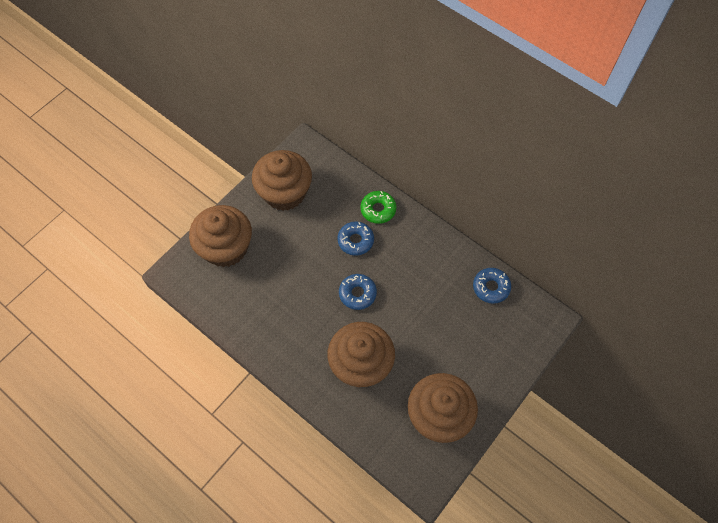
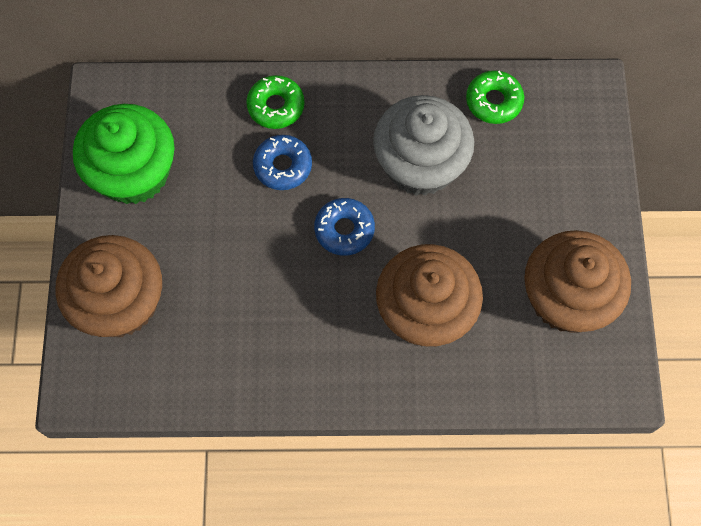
camera: 40 degrees left, 5 degrees up
(284, 193) = (134, 173): brown cupcake -> green cupcake
(423, 290) = (420, 164): none -> grey cupcake
(491, 287) = (494, 101): blue donut -> green donut

